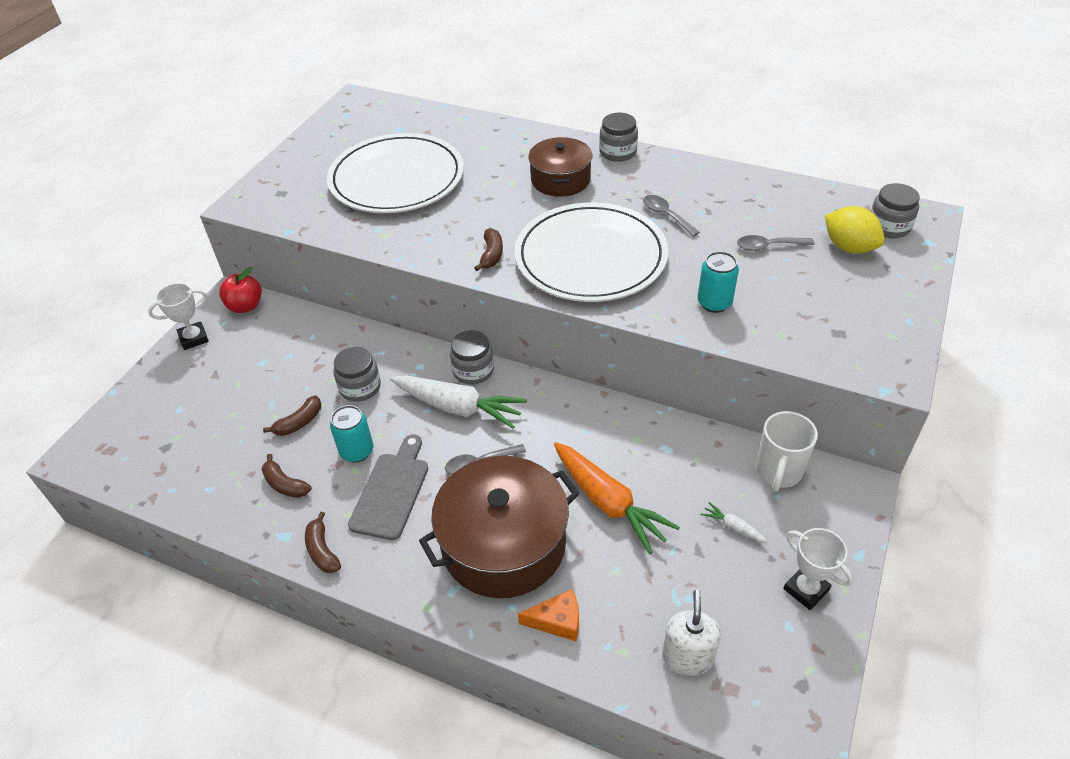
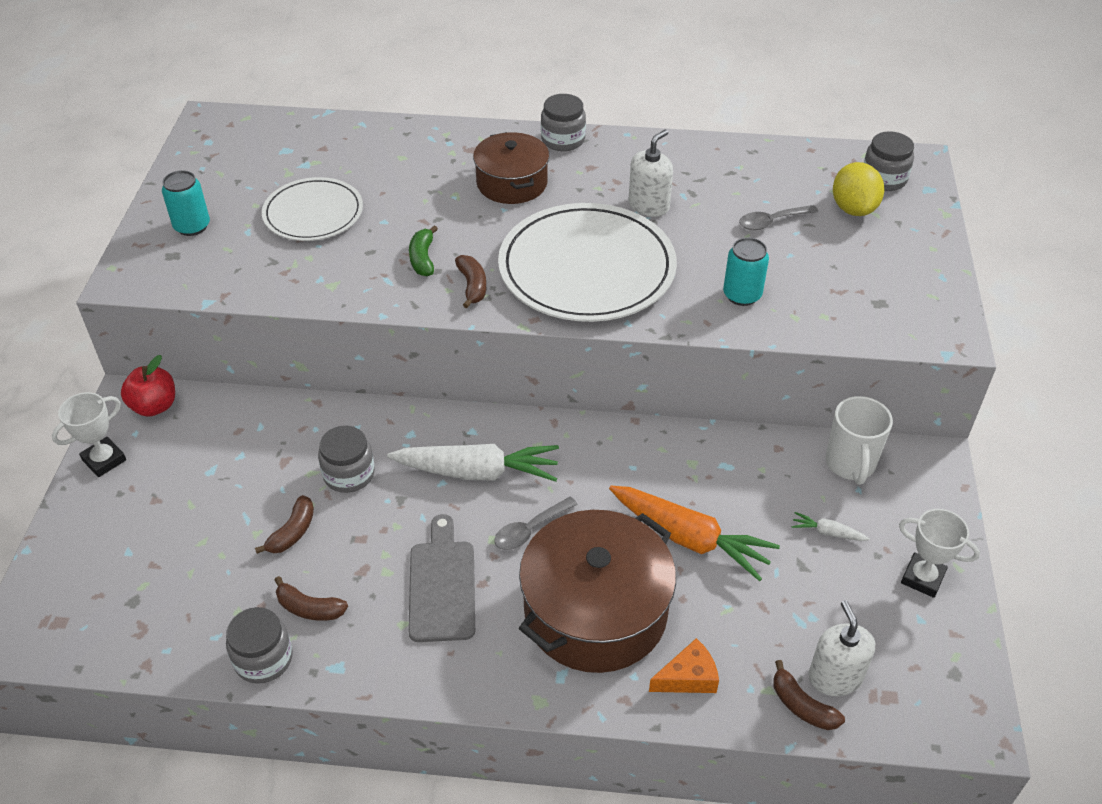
camera: 20 degrees left, 0 degrees up
(322, 550) = (391, 672): brown banana -> brown banana (802, 706)
(357, 451) = (379, 549): turquoise can -> turquoise can (192, 226)
(397, 178) = (313, 213): white plate -> white plate, size x0.59
(463, 227) = (423, 258): none -> green banana
(473, 370) = (476, 426): grey jar -> grey jar (263, 659)
(666, 215) = (649, 205): grey spoon -> white soap dispenser
(849, 247) = (853, 208): yellow lemon -> yellow lemon turned 60 degrees clockwise

